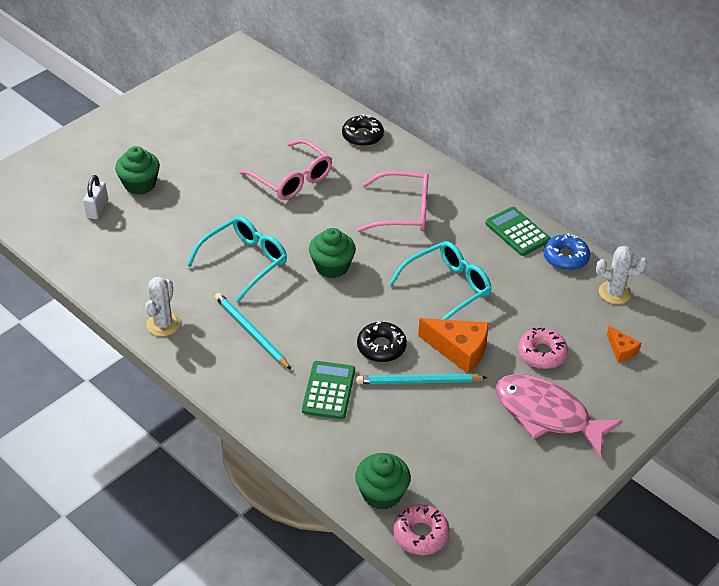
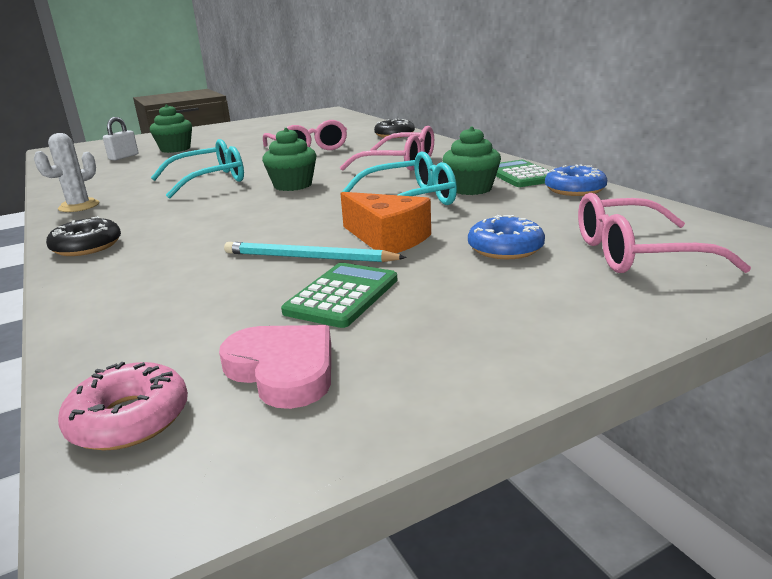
camera: 20 degrees right, 20 degrees down
(251, 332) = (156, 214): turquoise pencil -> none
(328, 390) = (185, 256): green calculator -> green calculator (342, 296)
(381, 347) = (289, 231): black donut -> black donut (87, 246)
(382, 493) = (130, 355): green cupcake -> green cupcake (471, 189)
(471, 489) = (283, 370): none -> pink heart
(542, 353) = (505, 248): pink donut -> blue donut
(547, 414) = (482, 301): pink fish -> none
(614, 293) = (636, 212): white cactus -> none
(621, 350) = (636, 253): orange cheese -> pink glasses

